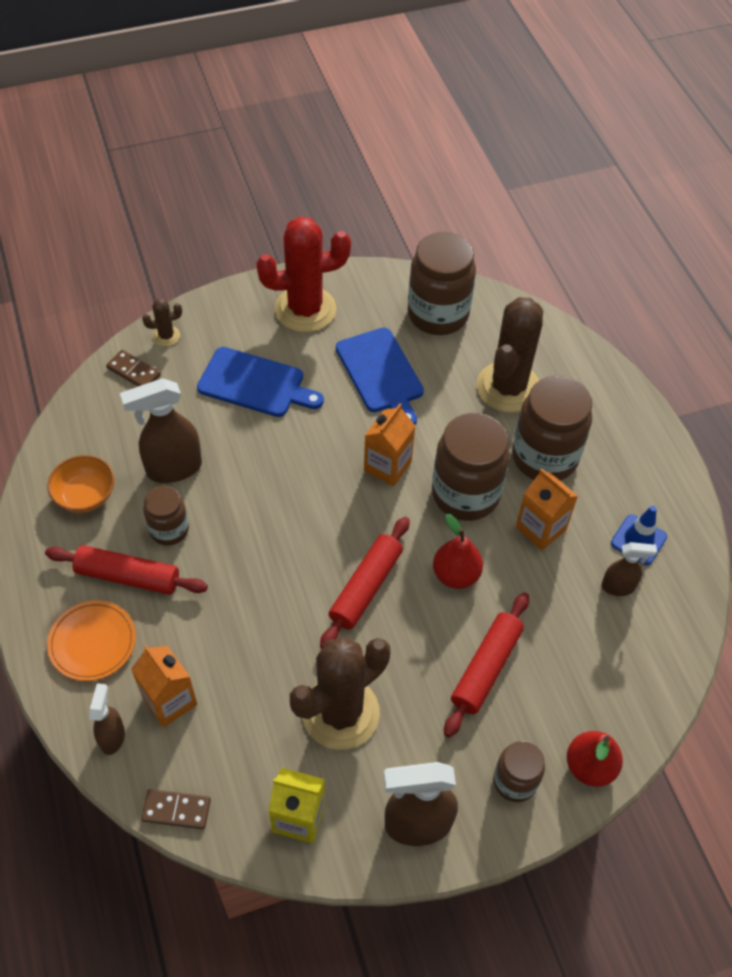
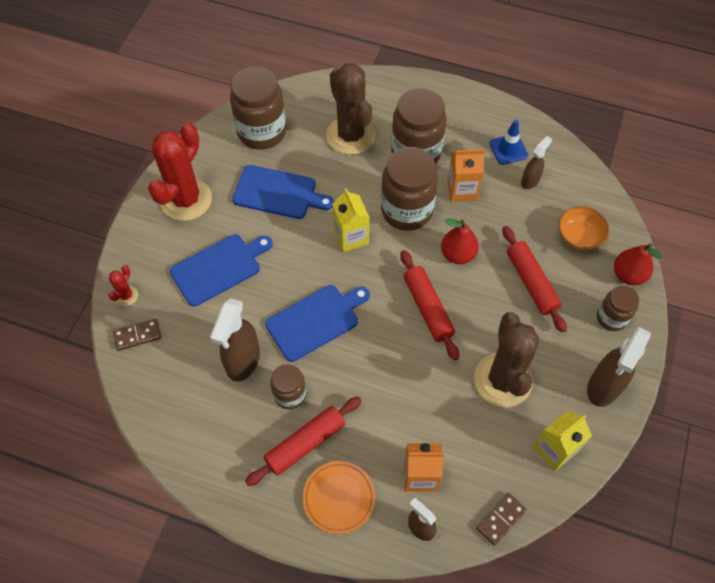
camera: 50 degrees left, 5 degrees up
(85, 495) = (215, 431): orange bowl -> orange bowl (579, 237)
(166, 336) = (126, 296): brown cactus -> red cactus
(266, 498) = (315, 320): none -> blue cutting board
(387, 466) = (351, 237): orange carton -> yellow carton

